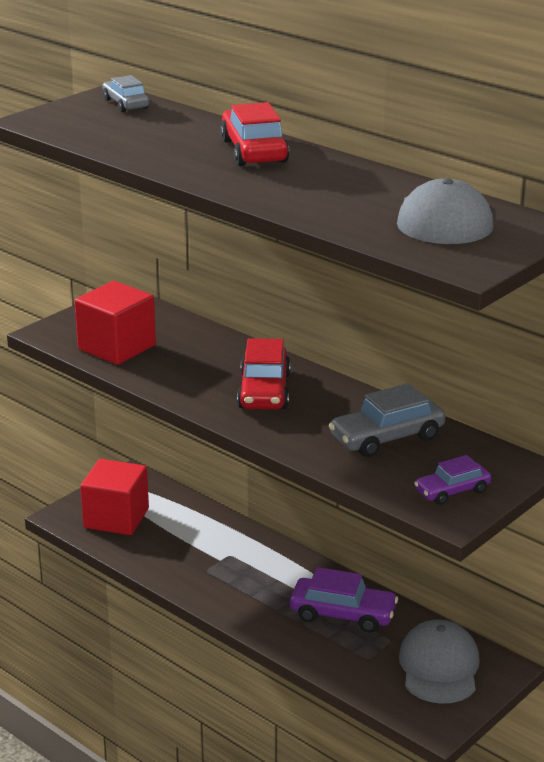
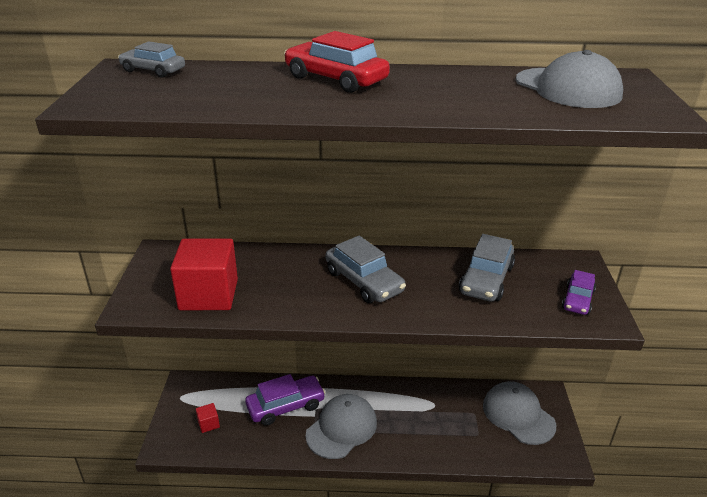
camera: 40 degrees left, 5 degrees up
(116, 518) = (208, 424): red cube -> red cube, size x0.42
(233, 582) = (341, 428): none -> grey cap
(264, 391) = (364, 281): red car -> grey car
(342, 614) = (429, 411): purple car -> purple car (286, 406)

